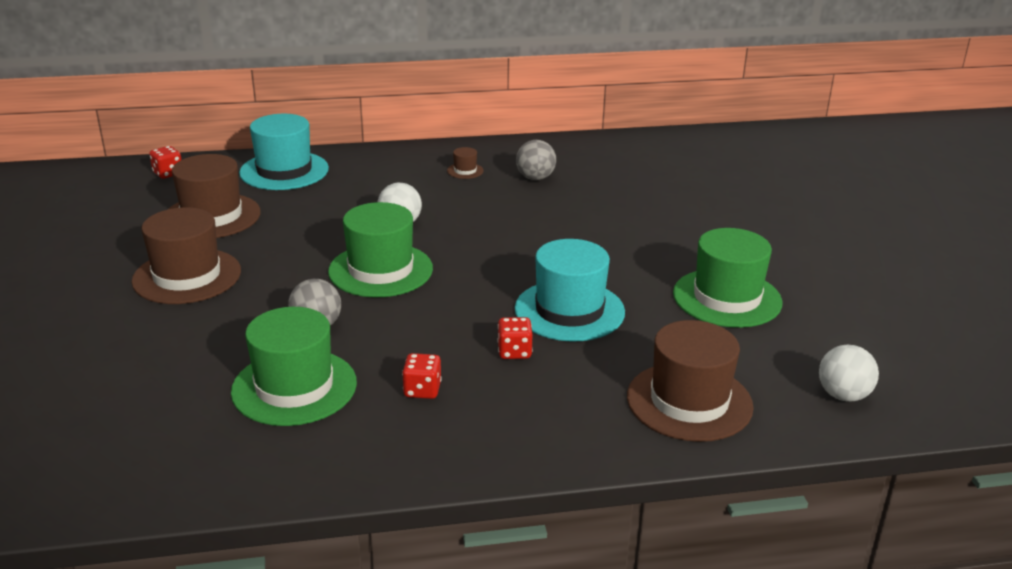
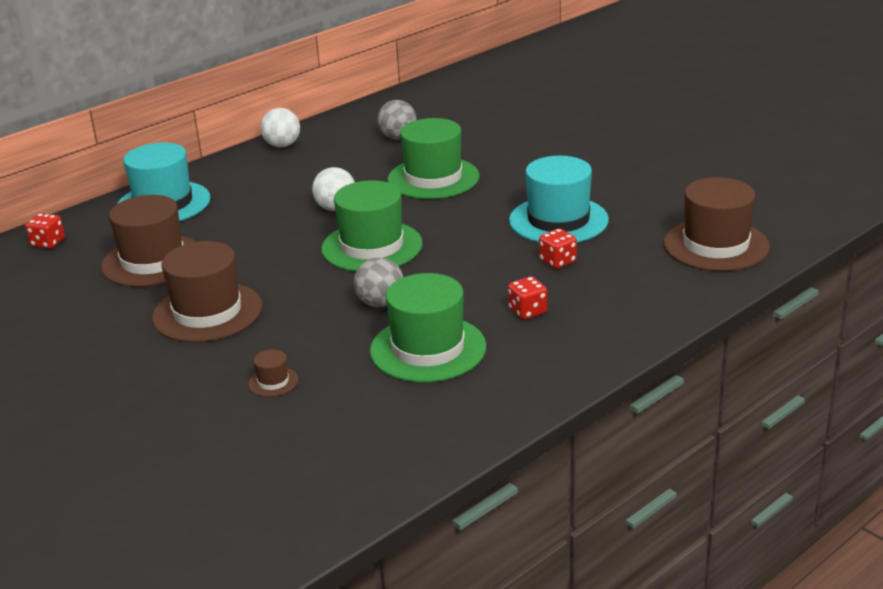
camera: 30 degrees left, 0 degrees up
(465, 171) = (331, 151): brown hat -> brown hat (273, 382)
(727, 298) = (655, 172): green hat -> green hat (433, 178)
(843, 395) = (802, 204): white ball -> white ball (282, 145)

